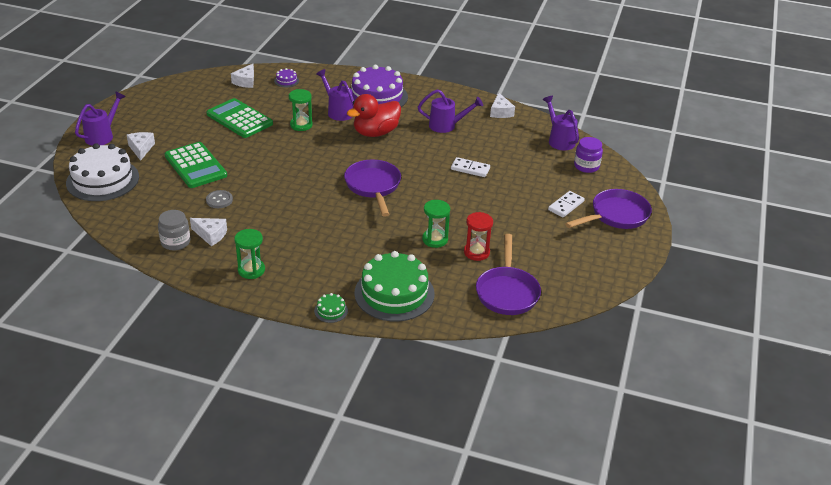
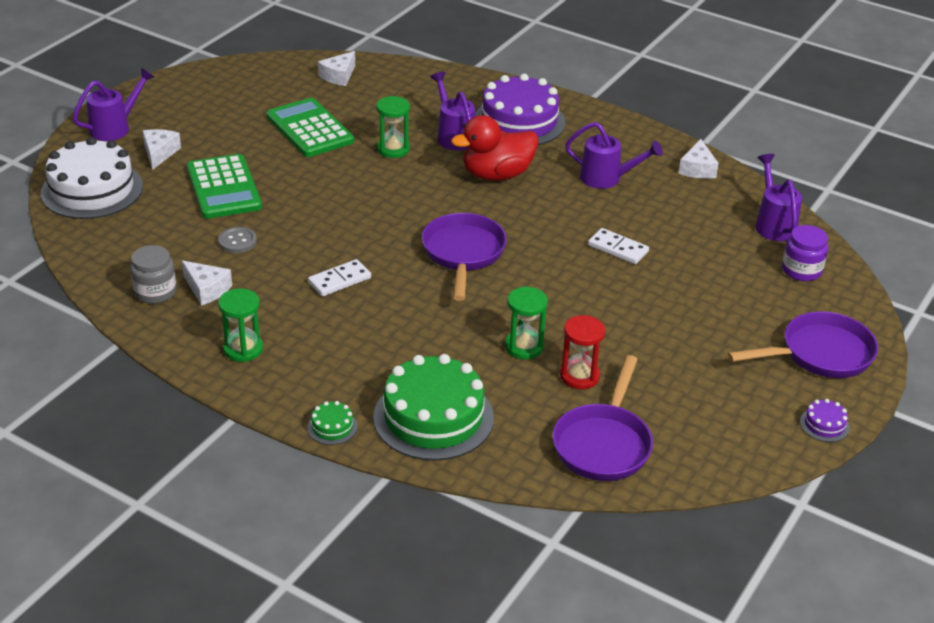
camera: 15 degrees right, 0 degrees up
(286, 81) = (397, 82): purple cake -> purple cake (824, 424)
(566, 205) = (745, 326): white domino -> white domino (339, 280)

